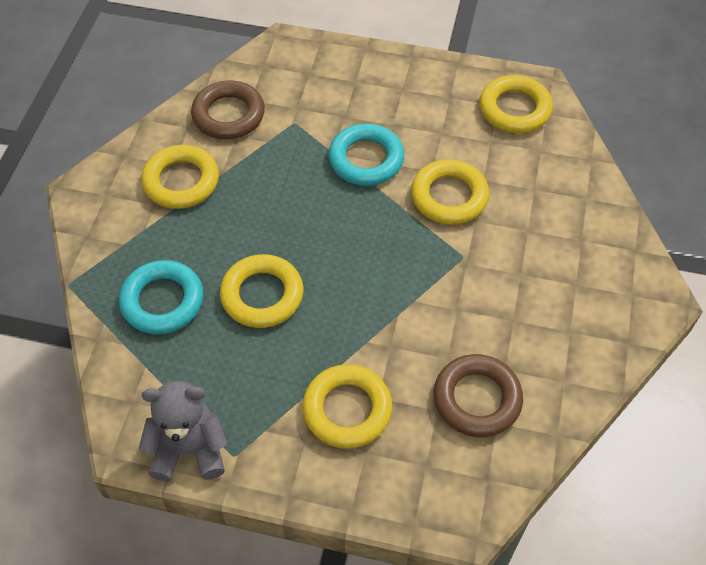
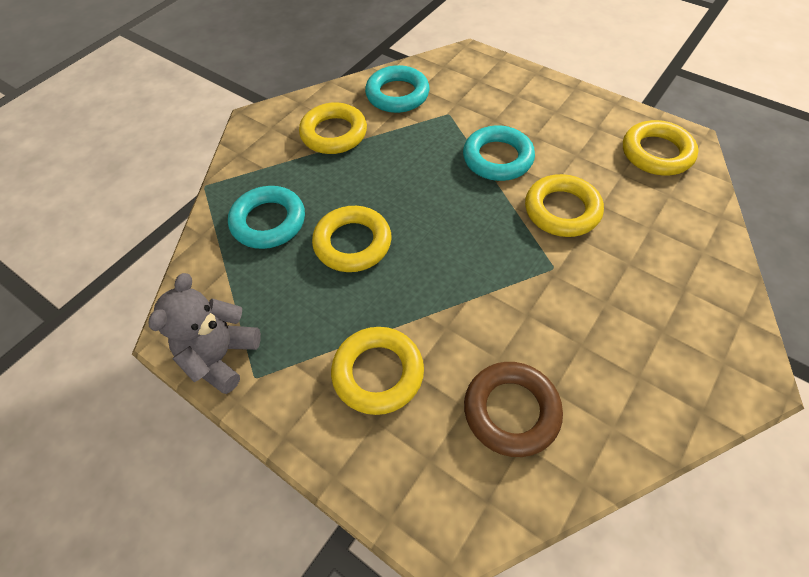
camera: 25 degrees right, 0 degrees up
(189, 449) = (221, 356): grey teddy bear -> grey teddy bear turned 90 degrees counterclockwise
(228, 115) = (397, 94): brown ring -> turquoise ring

